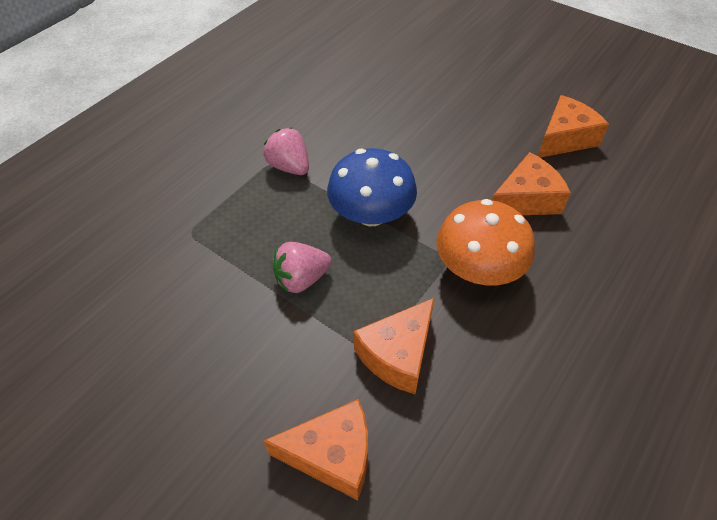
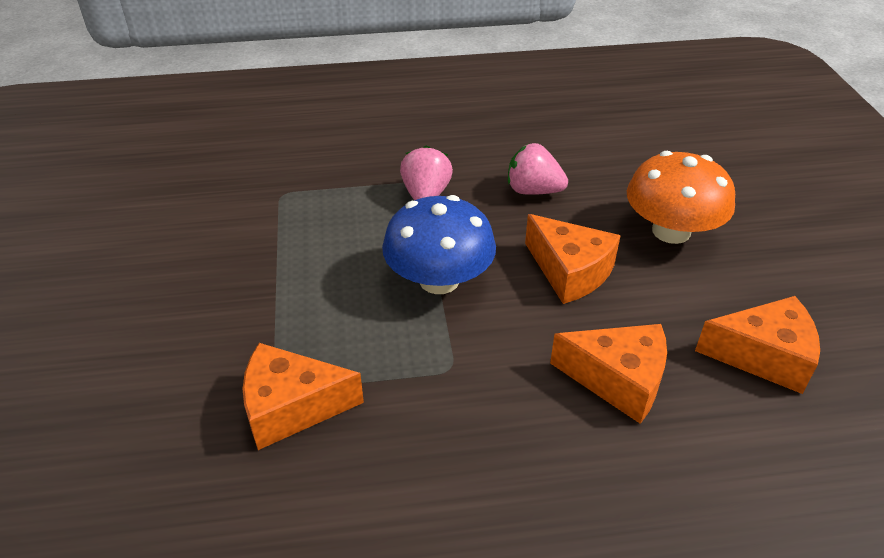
camera: 45 degrees right, 10 degrees down
(302, 279) = (307, 287): pink strawberry -> pink strawberry (533, 191)
(332, 455) = (137, 433): orange cheese -> orange cheese (570, 271)
(478, 268) = (469, 400): orange mushroom -> orange mushroom (671, 231)

